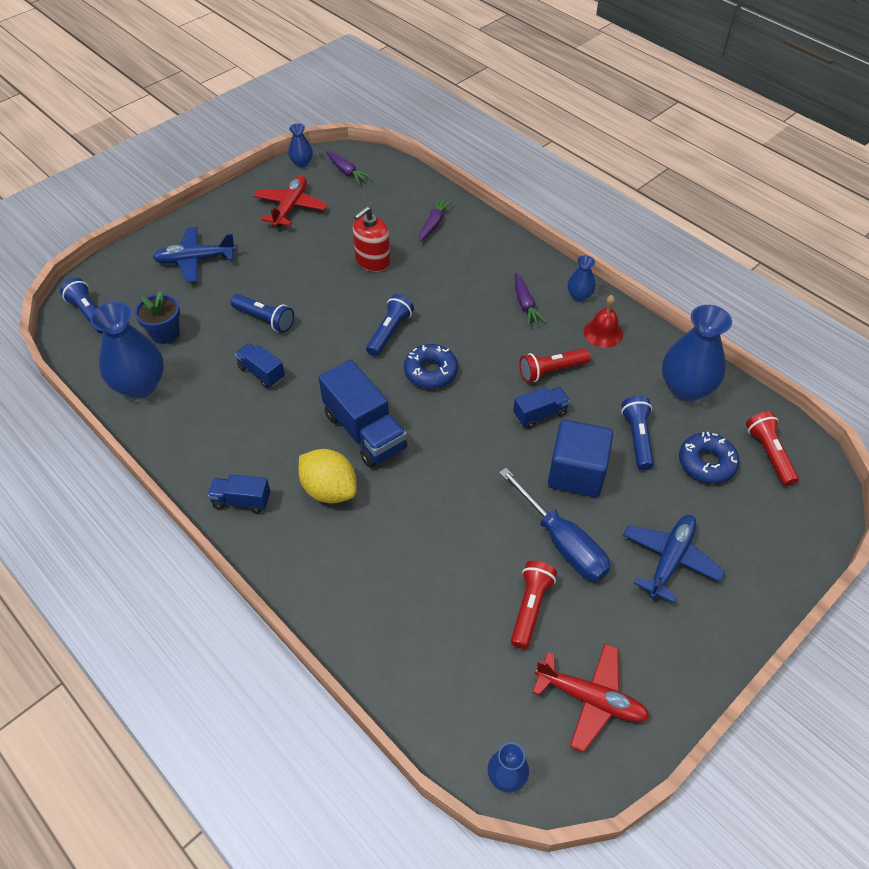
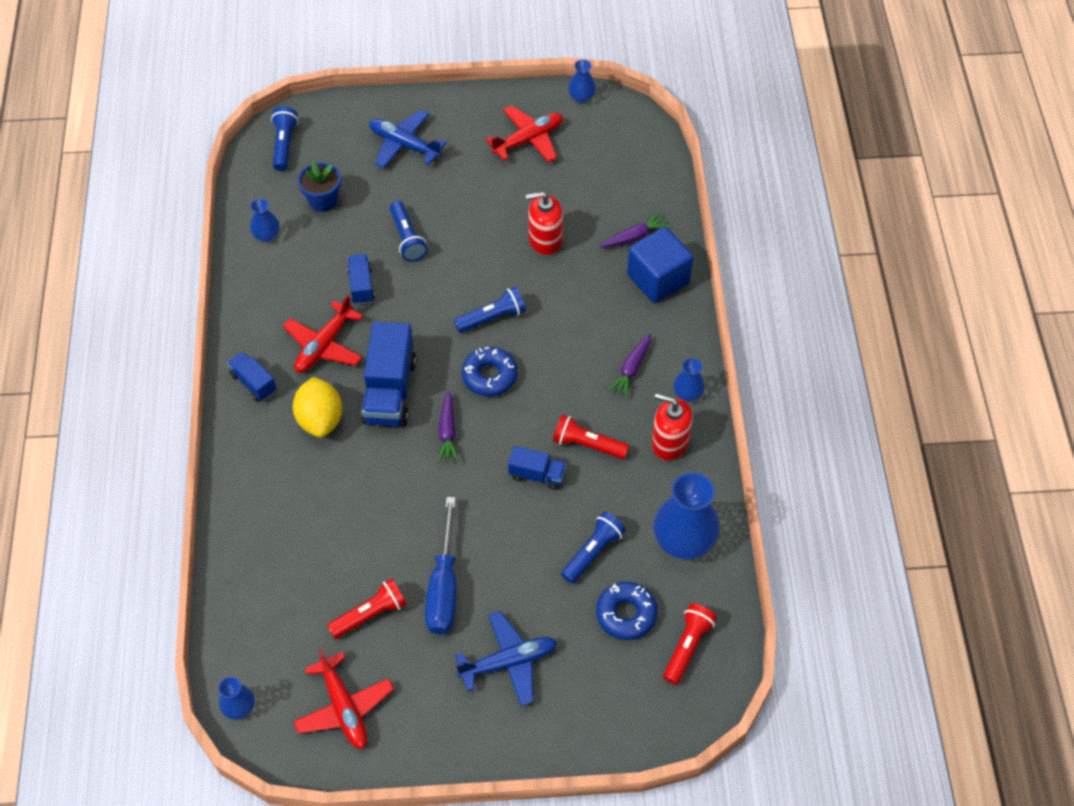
camera: 40 degrees right, 5 degrees up
(140, 385) = (267, 236): blue vase -> blue vase, size x0.51
(275, 434) = (324, 345): none -> red plane
(346, 171) = (612, 131): purple carrot -> purple carrot (448, 432)
(576, 473) = (512, 543): blue cube -> blue cube (658, 279)
(603, 333) = (669, 442): red bell -> red soap dispenser

